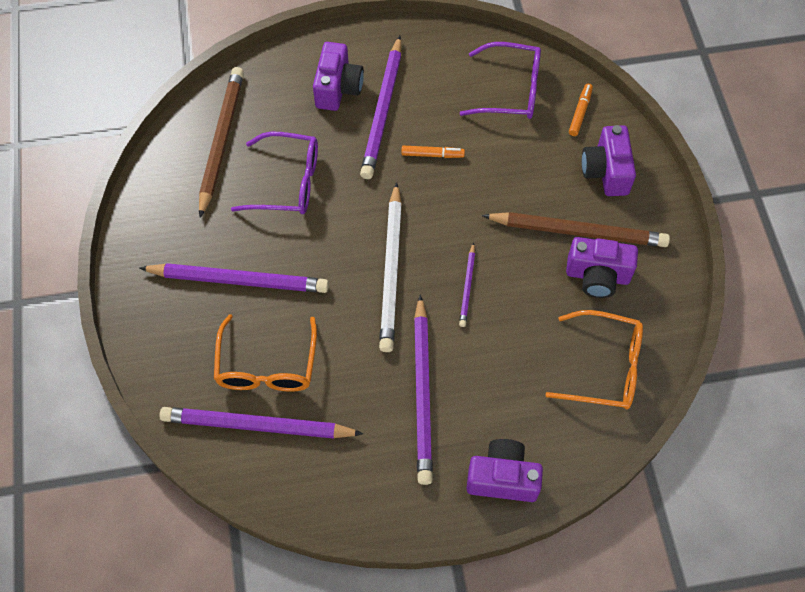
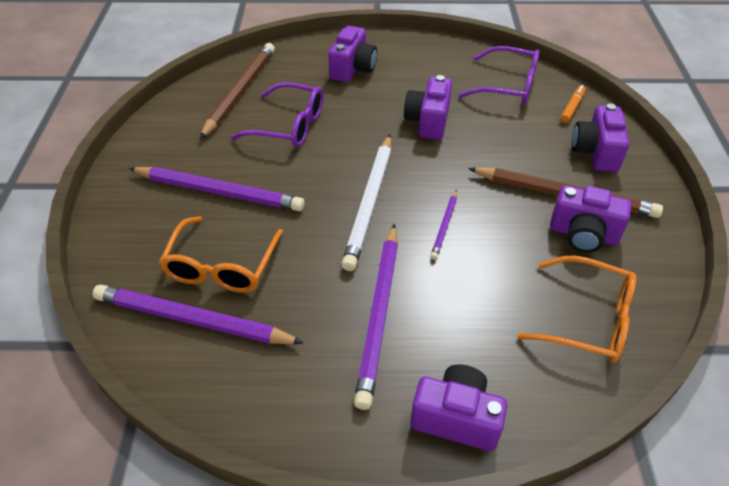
camera: 10 degrees right, 15 degrees down
(383, 111) = (389, 87): purple pencil -> none
(432, 155) = (428, 121): orange marker -> purple camera

